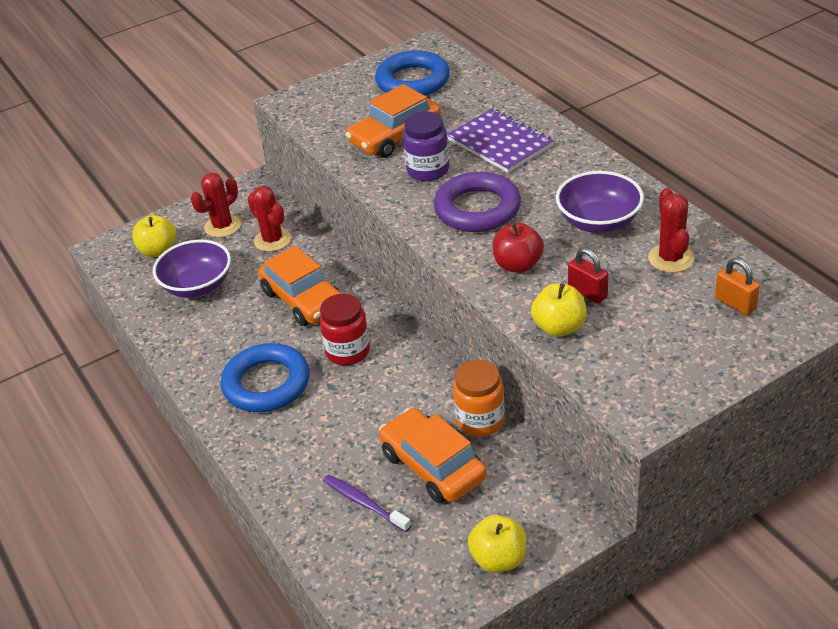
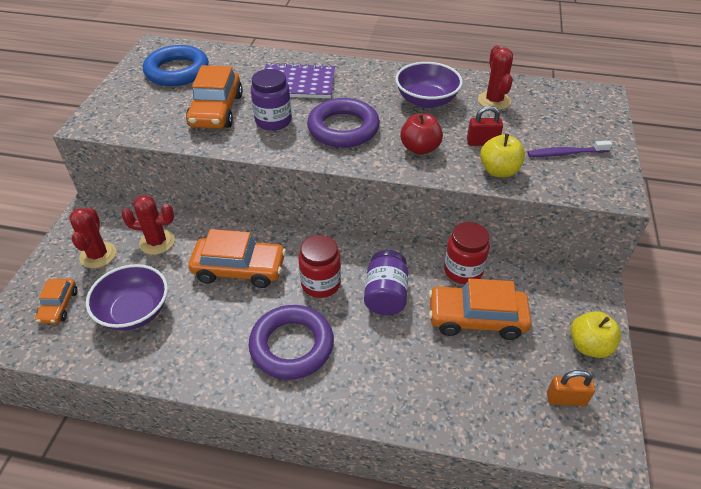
camera: 50 degrees left, 5 degrees up
(158, 250) = (59, 306): yellow apple -> orange car
(266, 384) = (292, 345): blue ring -> purple ring
(364, 503) = (471, 376): purple toothbrush -> purple toothbrush (566, 153)
(385, 395) = (385, 295): none -> purple jar
(480, 420) = (463, 270): orange jar -> red jar
(670, 258) = (494, 101): red cactus -> red cactus turned 45 degrees clockwise
(735, 304) = (559, 107): orange padlock -> orange padlock (566, 399)

